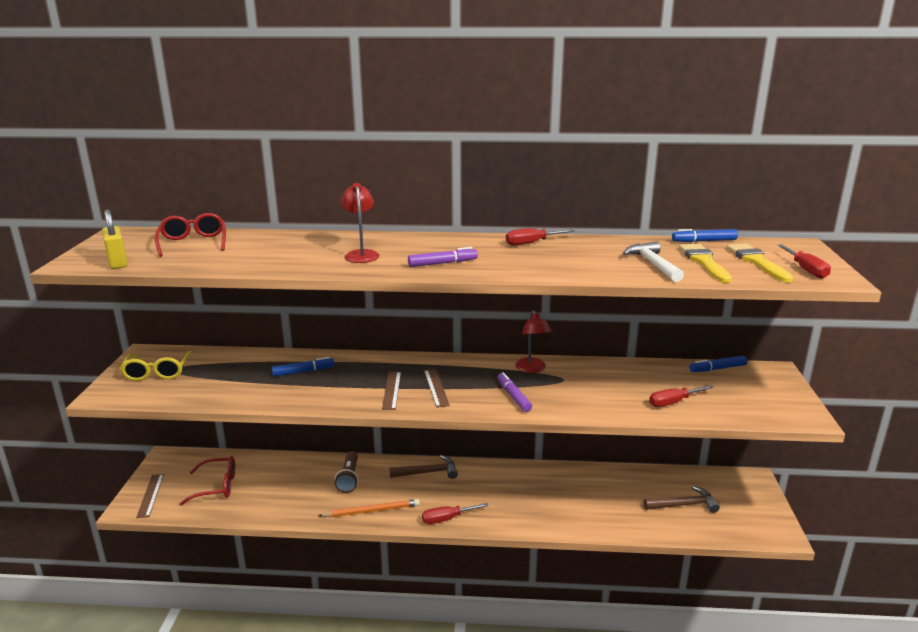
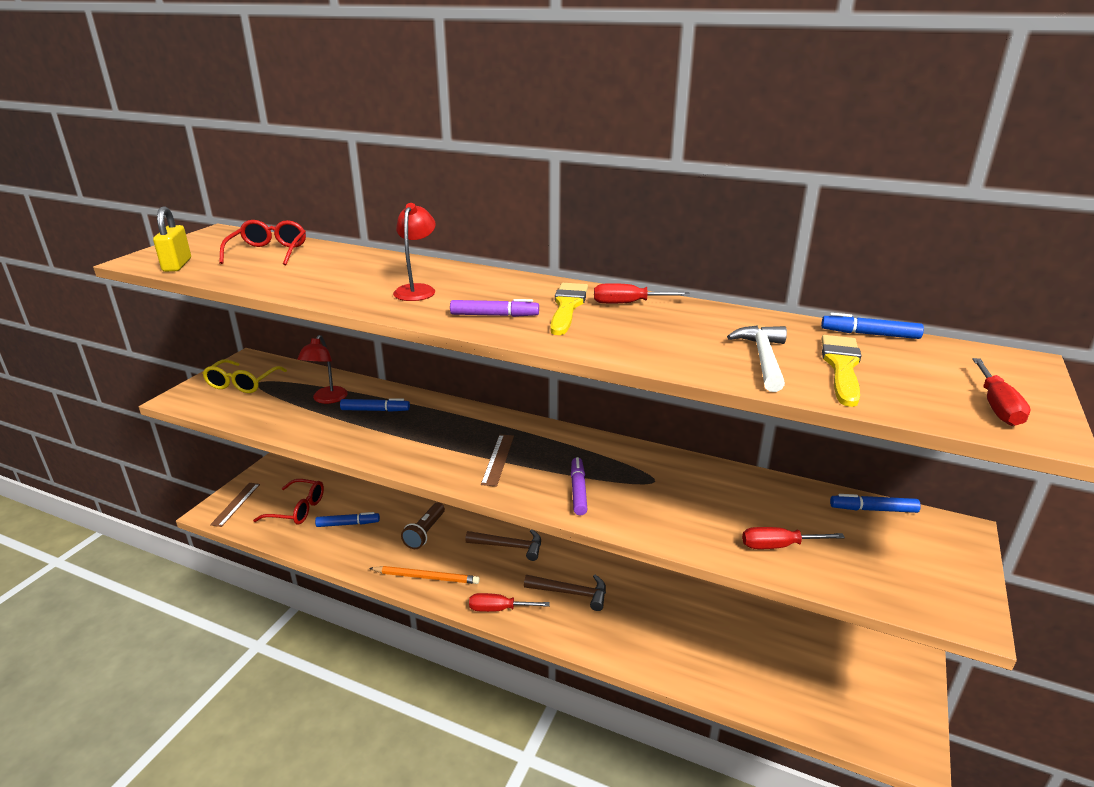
camera: 20 degrees right, 5 degrees up
(273, 487) = (347, 524): none -> blue marker
(391, 390) = (448, 452): brown ruler -> none
(532, 369) = (625, 458): red lamp -> red lamp (327, 399)
(684, 505) = (794, 671): brown hammer -> brown hammer (571, 593)
(757, 262) = (925, 379): yellow brush -> yellow brush (567, 306)

